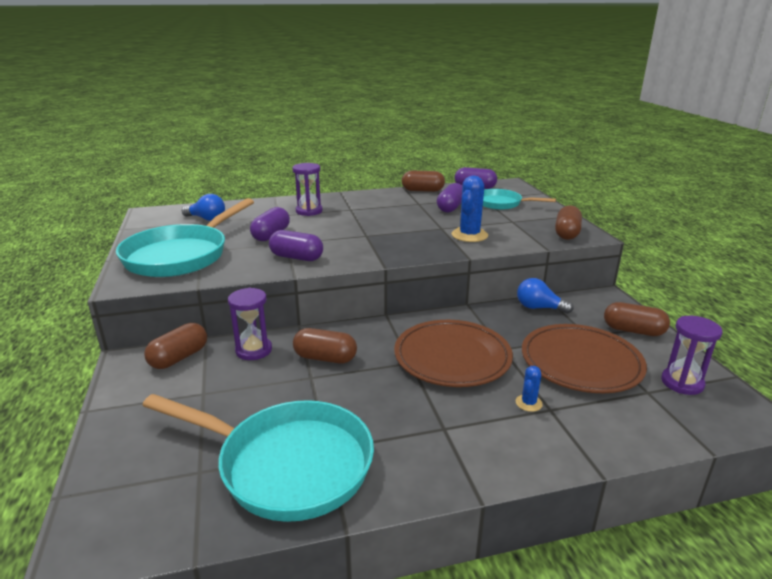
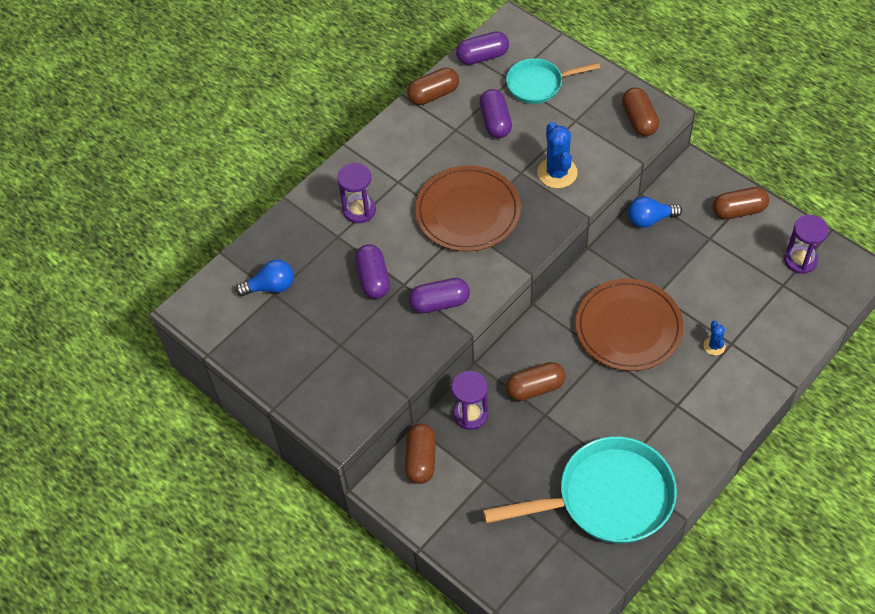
camera: 30 degrees left, 30 degrees up
(181, 255) = (331, 362): turquoise pan -> none
(581, 362) = (722, 277): brown plate -> brown plate (468, 212)

